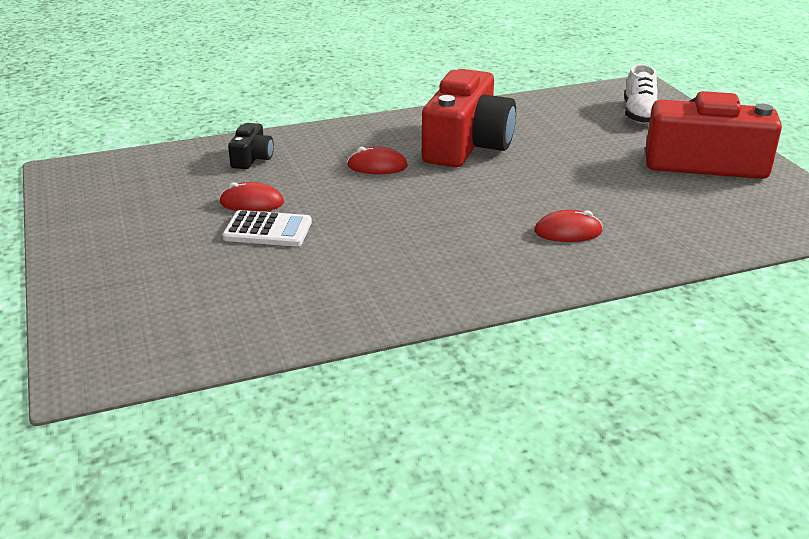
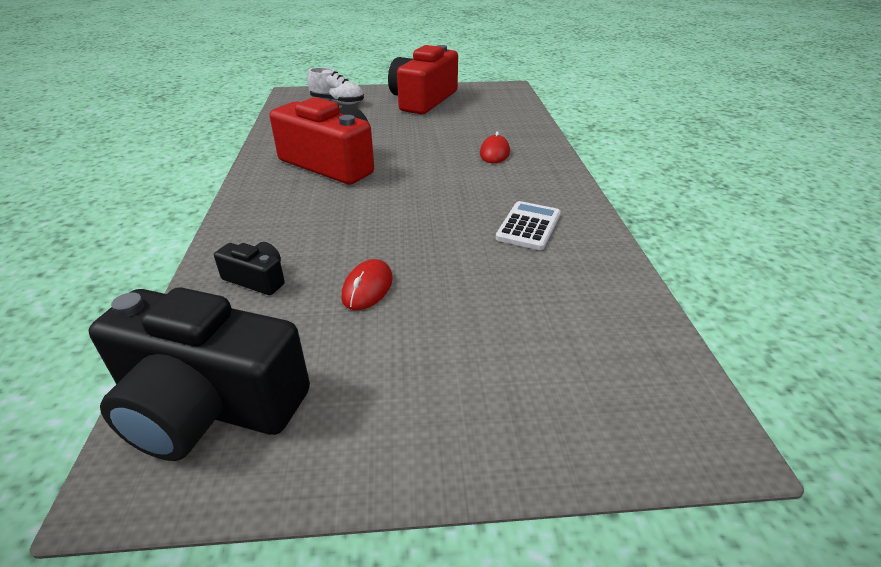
camera: 75 degrees left, 5 degrees up
(118, 176) = (208, 404): none -> black camera
(268, 230) = (434, 282): white calculator -> white calculator (528, 226)
(377, 166) = (338, 208): red mouse -> none

